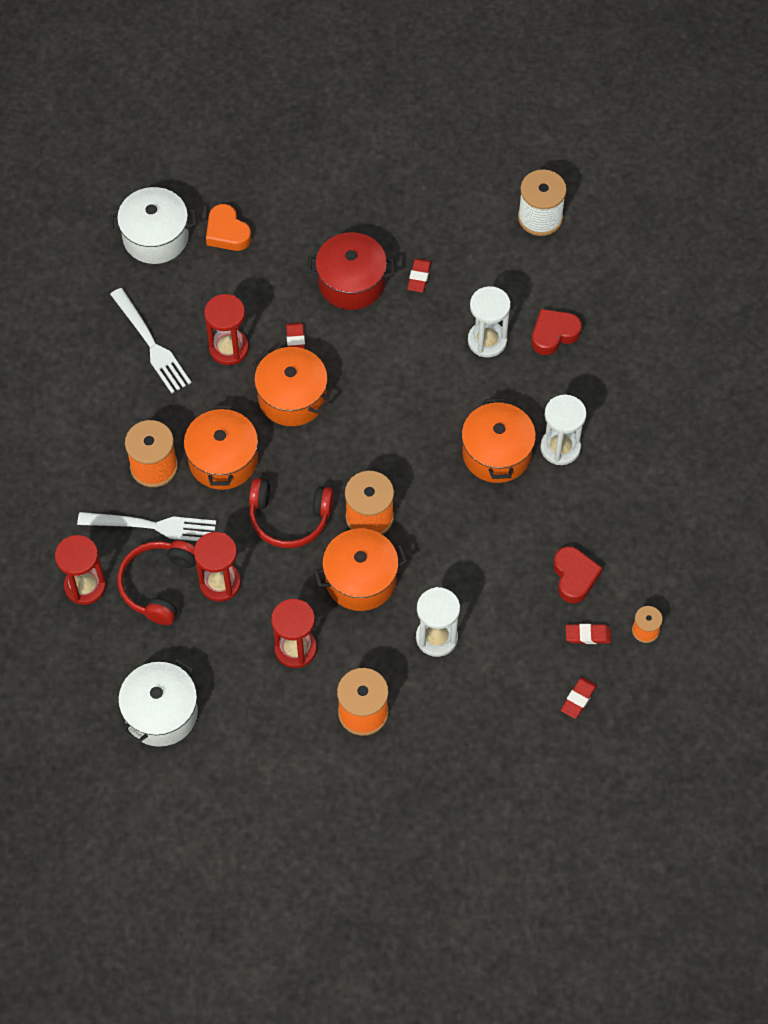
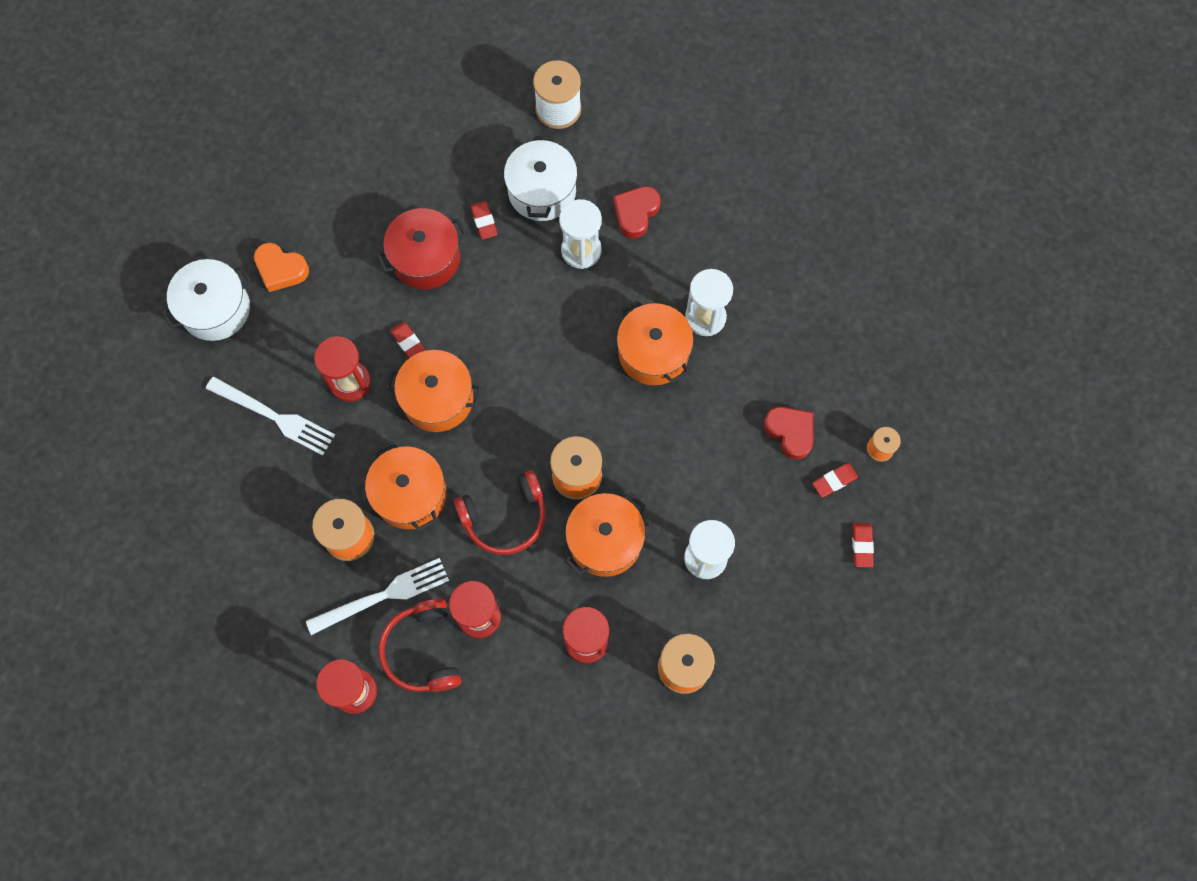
camera: 30 degrees left, 10 degrees up
(161, 713) = (501, 775): white pot -> white pot (542, 191)

